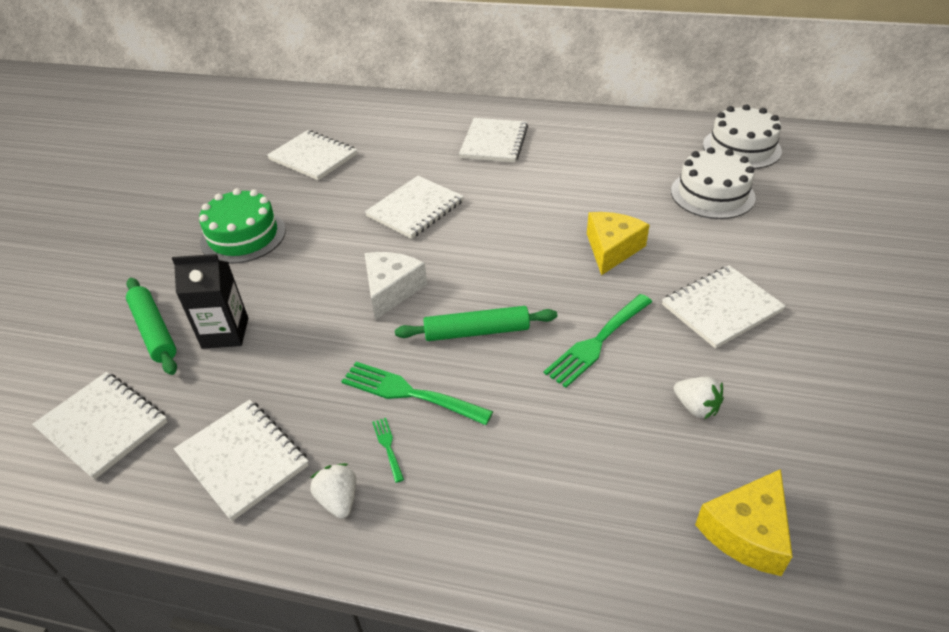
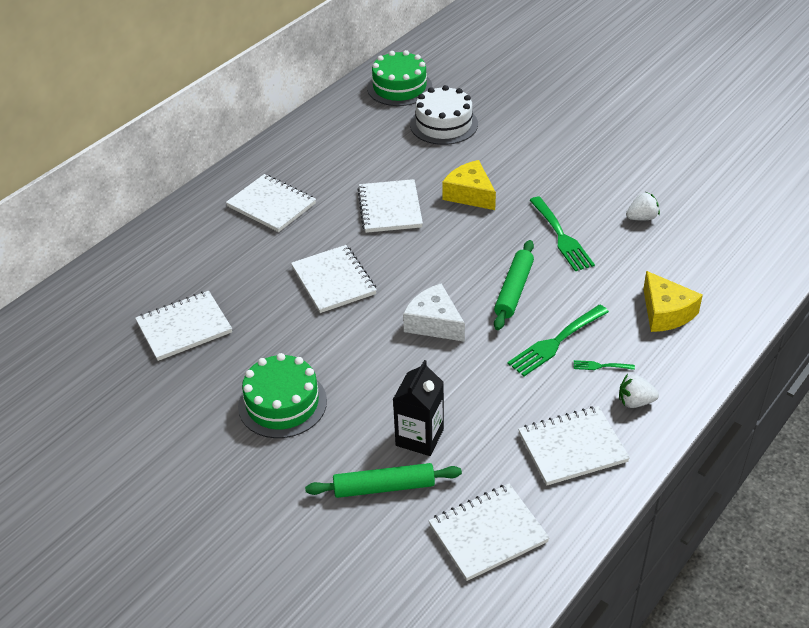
camera: 65 degrees left, 0 degrees up
(721, 308) = (564, 172): white notebook -> white notebook (390, 208)
(741, 148) = (399, 87): white cake -> green cake
(747, 532) = (737, 237): yellow cheese -> yellow cheese (665, 312)

